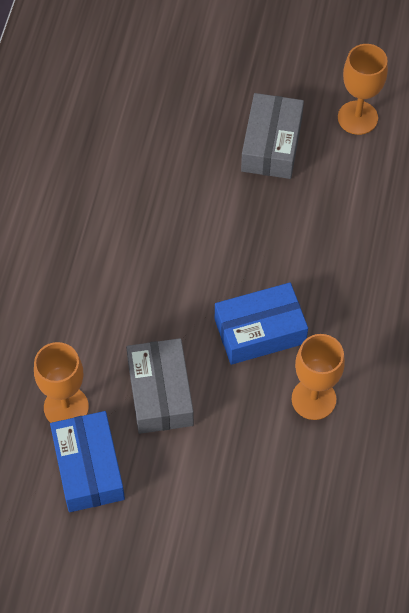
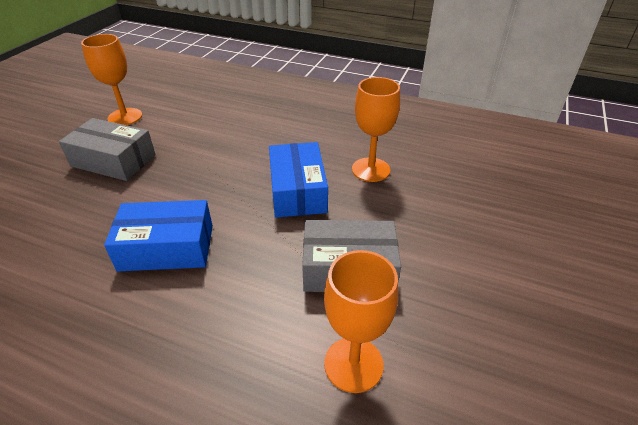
camera: 80 degrees left, 20 degrees down
(88, 468) = (439, 348): blue box -> blue box (167, 247)

